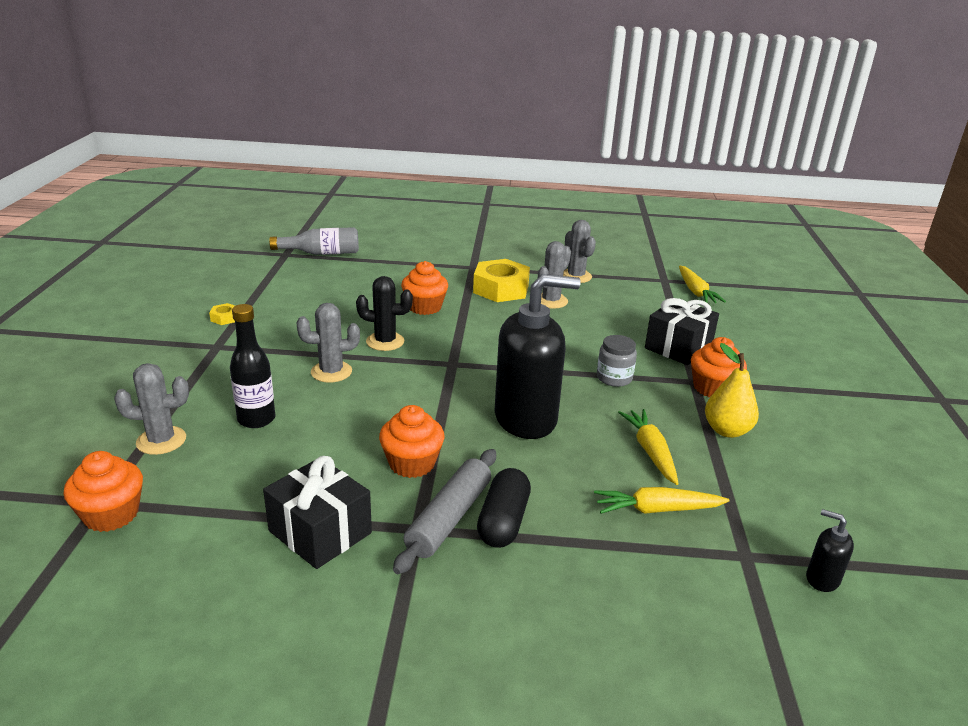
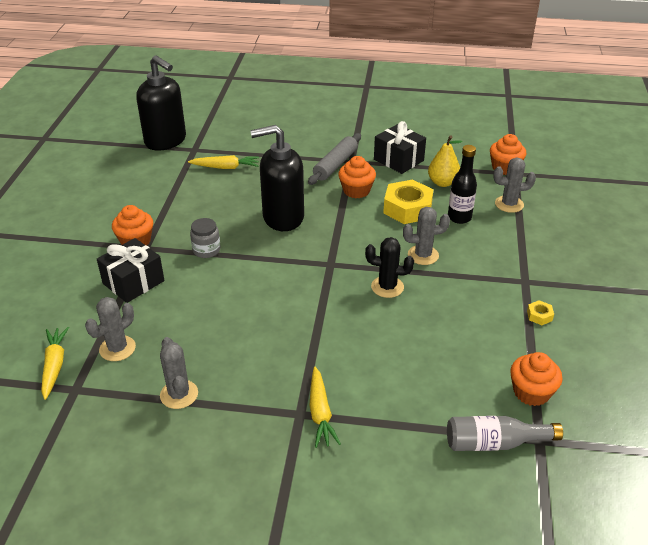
camera: 175 degrees left, 10 degrees up
(424, 307) = (355, 334): orange cupcake -> orange cupcake (531, 392)
(501, 289) = (273, 367): yellow nut -> yellow nut (407, 208)
(503, 522) = (308, 163): black capsule -> none
(551, 301) = (224, 346): grey cactus -> grey cactus (117, 348)
(650, 452) = (211, 196): yellow carrot -> yellow carrot (320, 413)
(726, 430) = (152, 209): yellow pear -> yellow pear (443, 183)
(822, 579) = (166, 141): black soap dispenser -> black soap dispenser, size x2.44

